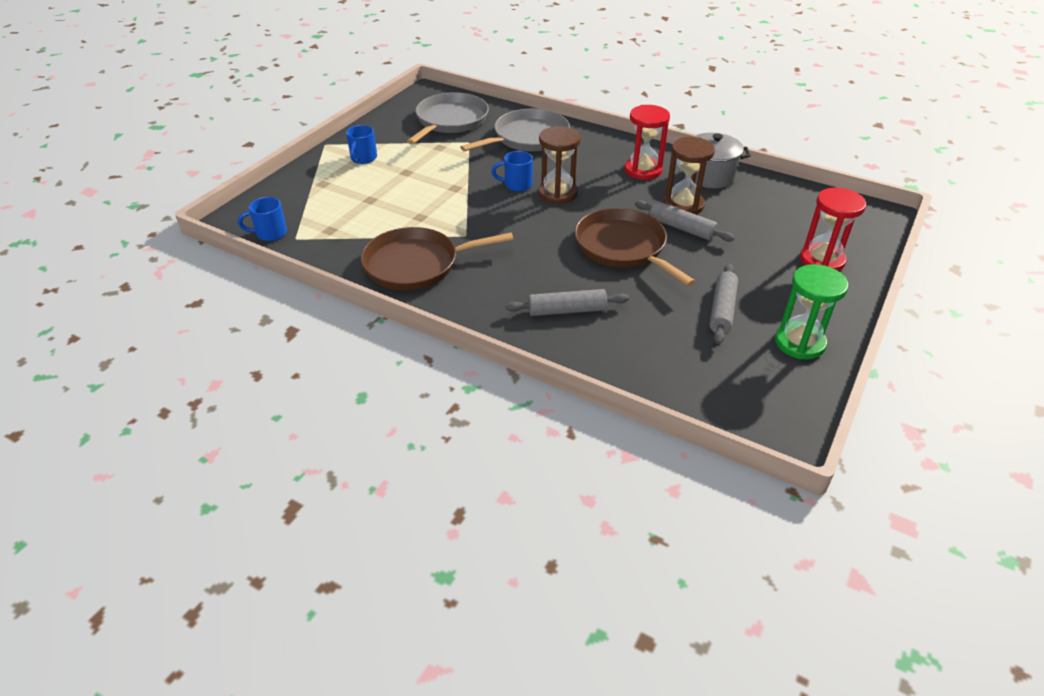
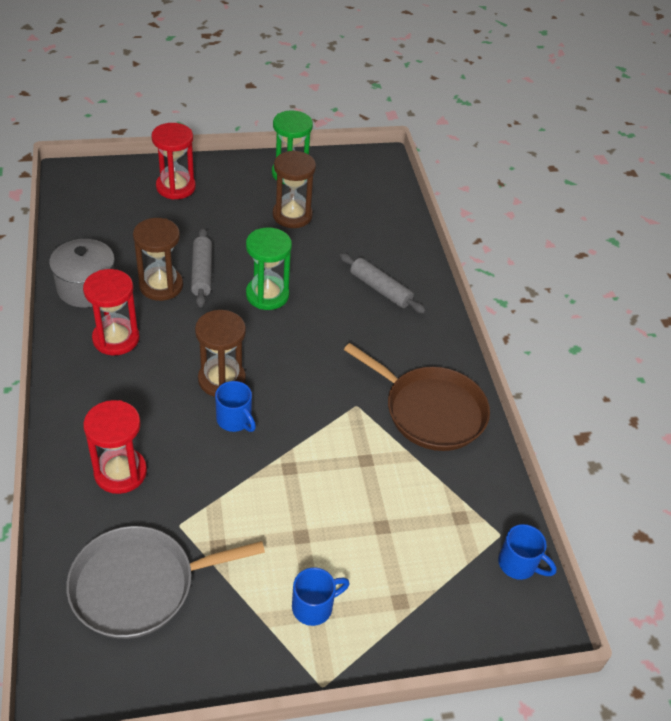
camera: 135 degrees left, 5 degrees up
(527, 138) = (120, 472): grey pan -> red hourglass
(623, 247) = (267, 295): brown pan -> green hourglass
(722, 310) = (292, 215): grey rolling pin -> brown hourglass

